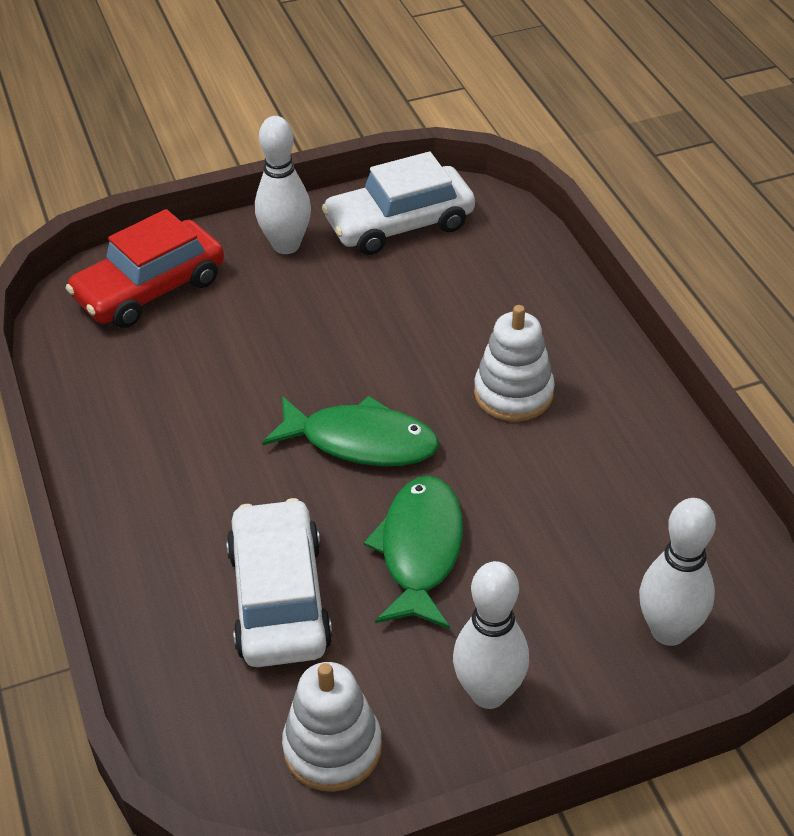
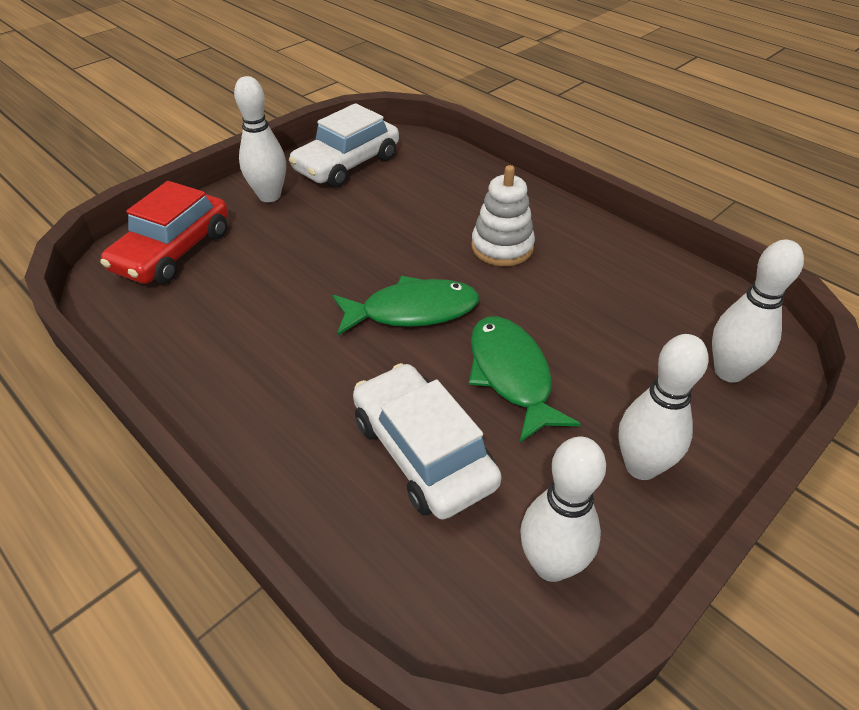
camera: 25 degrees left, 0 degrees up
(332, 748) = (551, 565): white stacking toy -> white bowling pin

